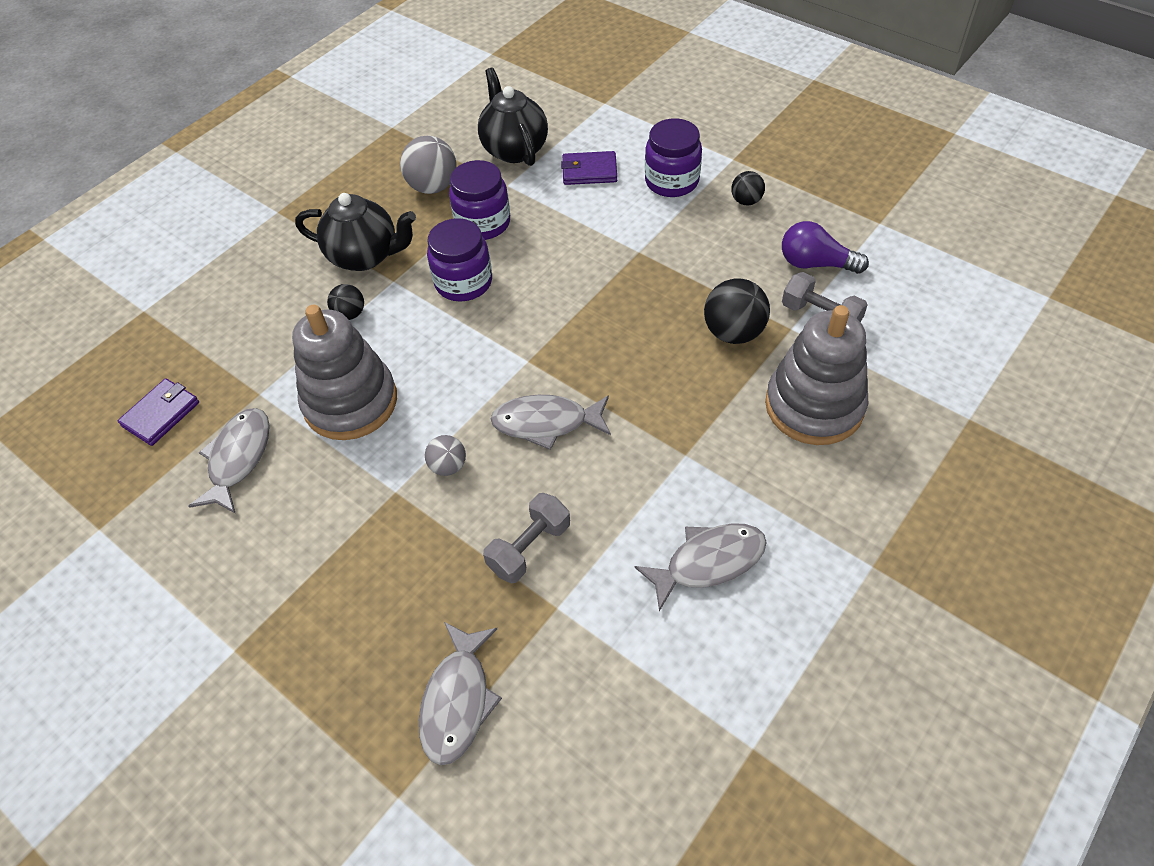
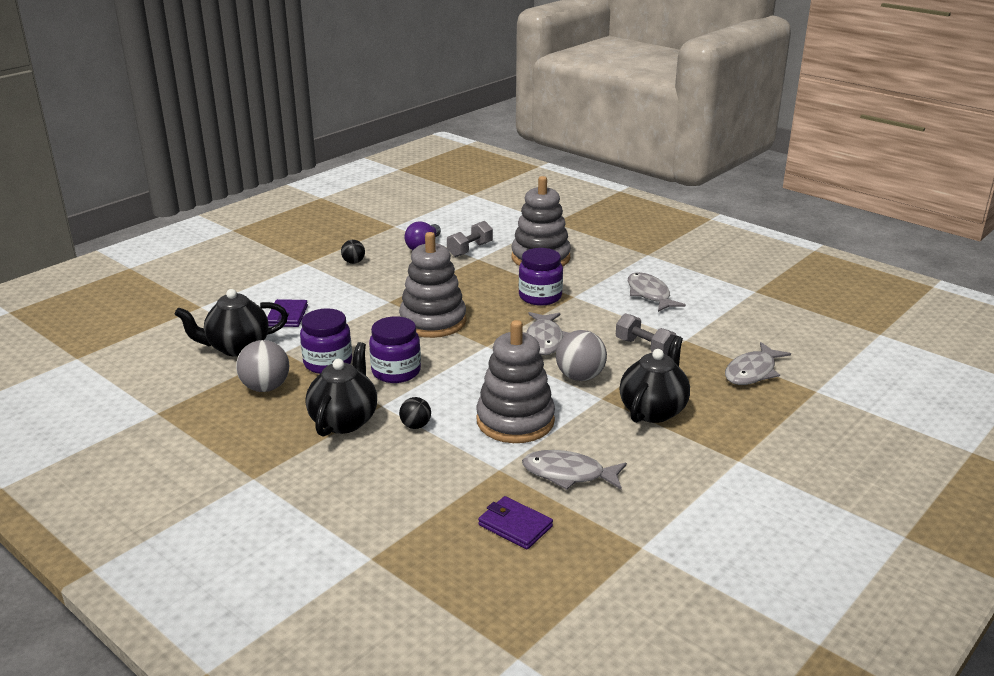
camera: 90 degrees left, 25 degrees down
(360, 552) = (653, 410): none -> black teapot
(448, 466) = (580, 377): grey ball -> grey ball, size x1.72
(458, 701) = (752, 372): grey fish -> grey fish turned 120 degrees clockwise
(588, 300) = (433, 321): none -> grey stacking toy
(672, 181) = (318, 285): purple jar -> purple jar (540, 296)
(733, 332) = (477, 275): black ball -> none

